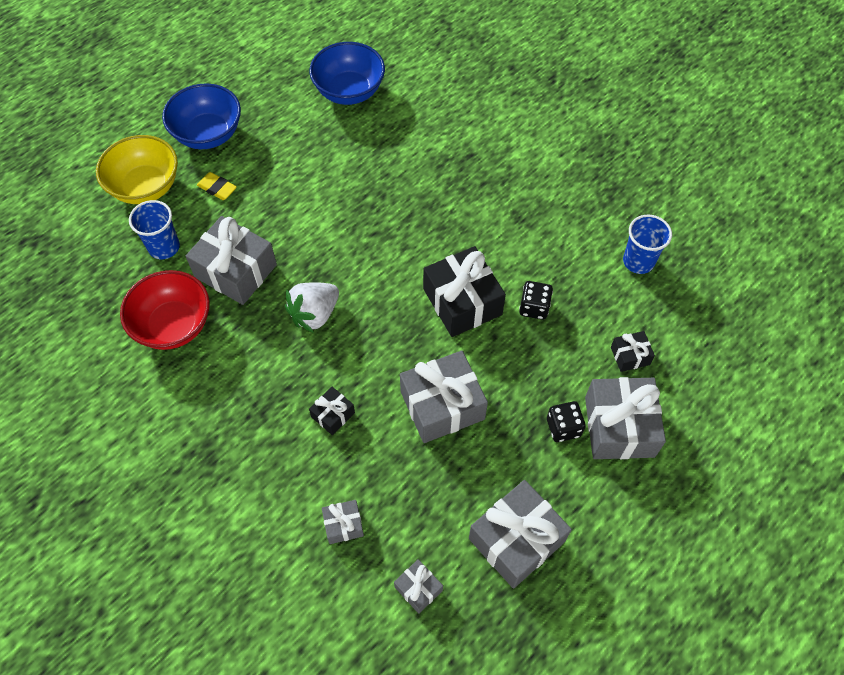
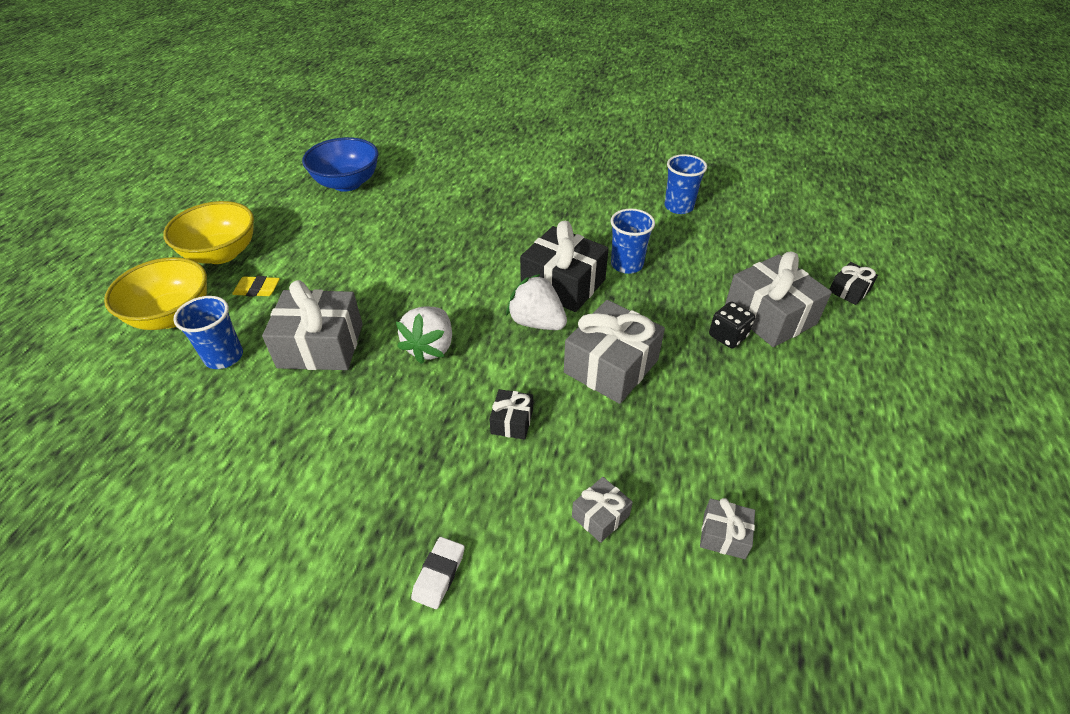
camera: 30 degrees left, 15 degrees down
(174, 325) = (277, 420): red bowl -> none
(208, 134) = (221, 253): blue bowl -> yellow bowl
(213, 505) = (439, 574): none -> white eraser
(413, 331) = (537, 322): none -> white strawberry
(516, 540) = (772, 441): grey gift -> none
(534, 307) = (626, 265): black dice -> blue cup
(630, 356) = (730, 266): black gift -> black gift (849, 291)

